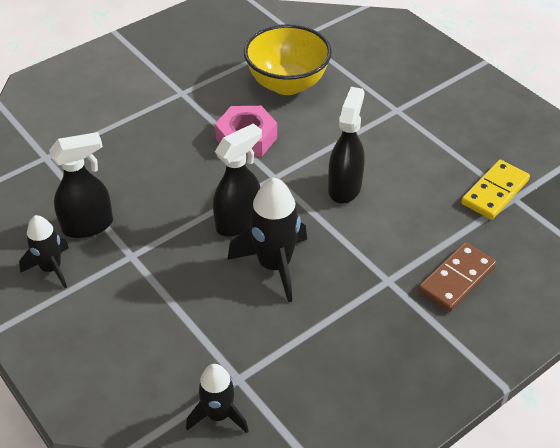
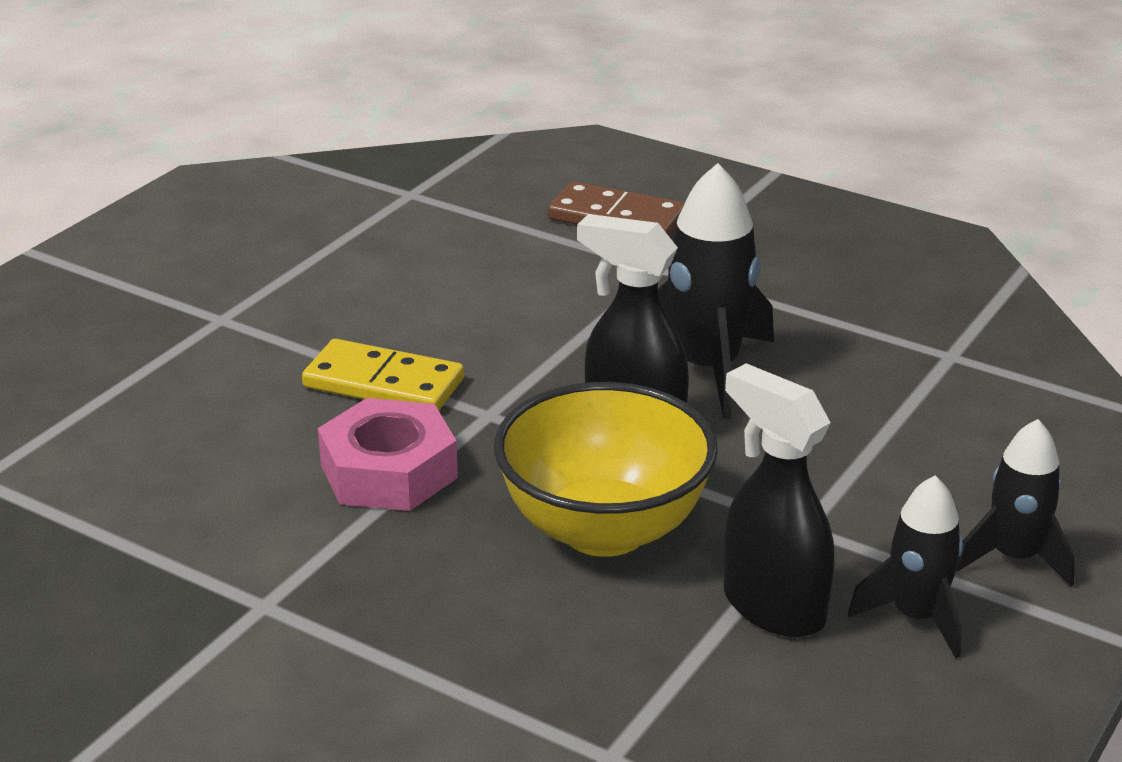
camera: 110 degrees left, 15 degrees down
(218, 415) = (1024, 357): black rocket -> black rocket (1014, 558)
(287, 84) = (177, 459): yellow bowl -> yellow bowl (604, 529)
(345, 187) = (473, 336): black spray bottle -> none
(494, 192) = (405, 208): yellow domino -> yellow domino (383, 383)

